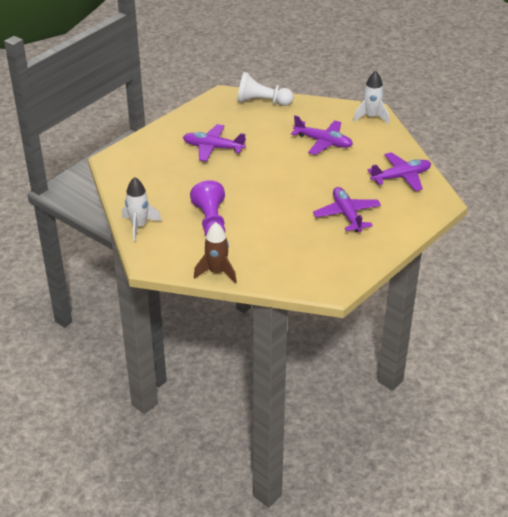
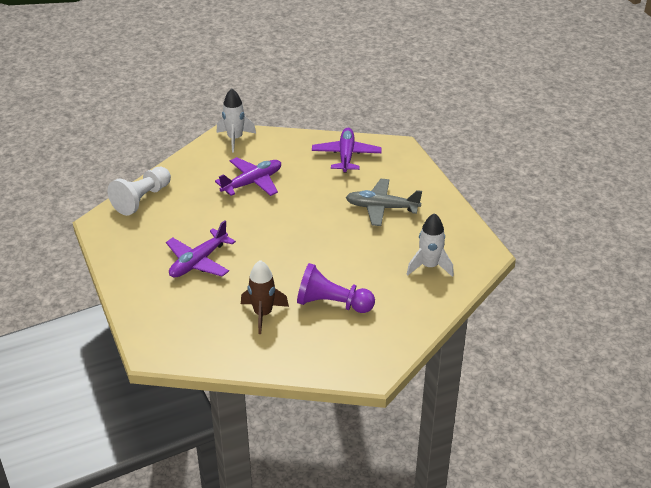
camera: 65 degrees left, 0 degrees up
(139, 226) = (302, 363): white rocket -> white rocket (429, 266)
(217, 272) = (418, 324): brown rocket -> brown rocket (263, 314)
(347, 215) = (382, 208): purple plane -> grey plane

